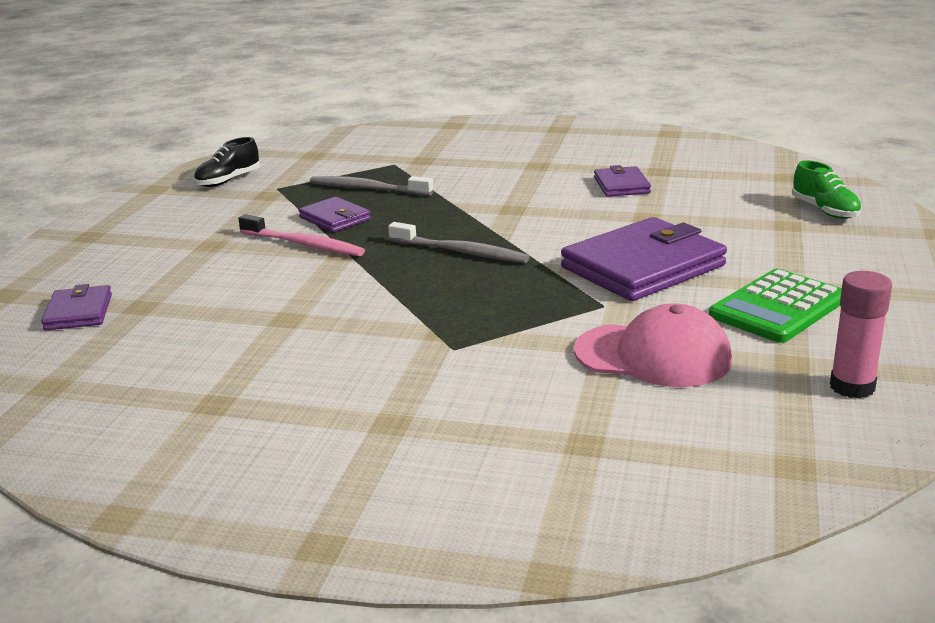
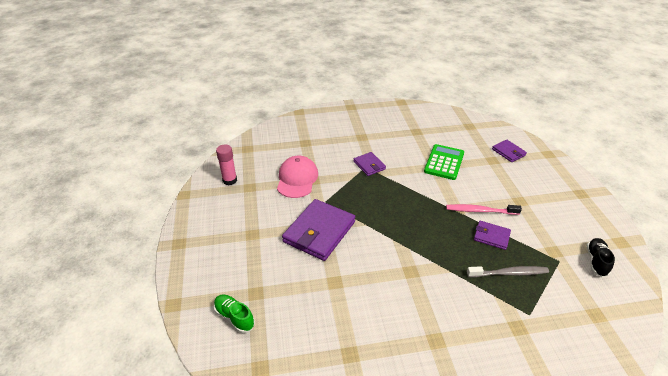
camera: 155 degrees right, 15 degrees up
(461, 252) = (406, 223): grey toothbrush -> none
(621, 185) = (365, 321): purple wallet -> purple wallet (369, 165)
(653, 356) = (297, 179): pink cap -> pink cap turned 105 degrees clockwise
(778, 308) = (256, 216): green calculator -> green calculator (444, 162)

